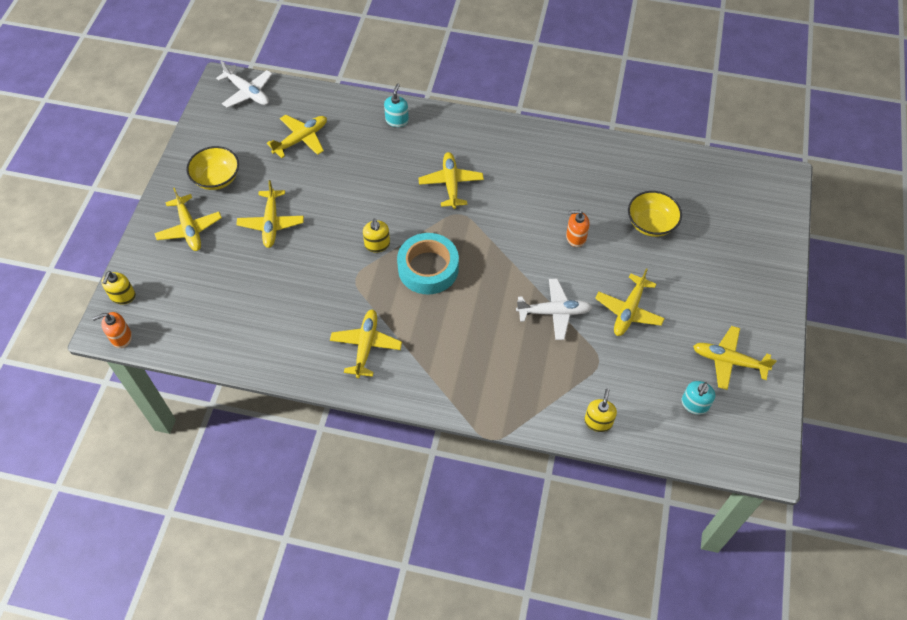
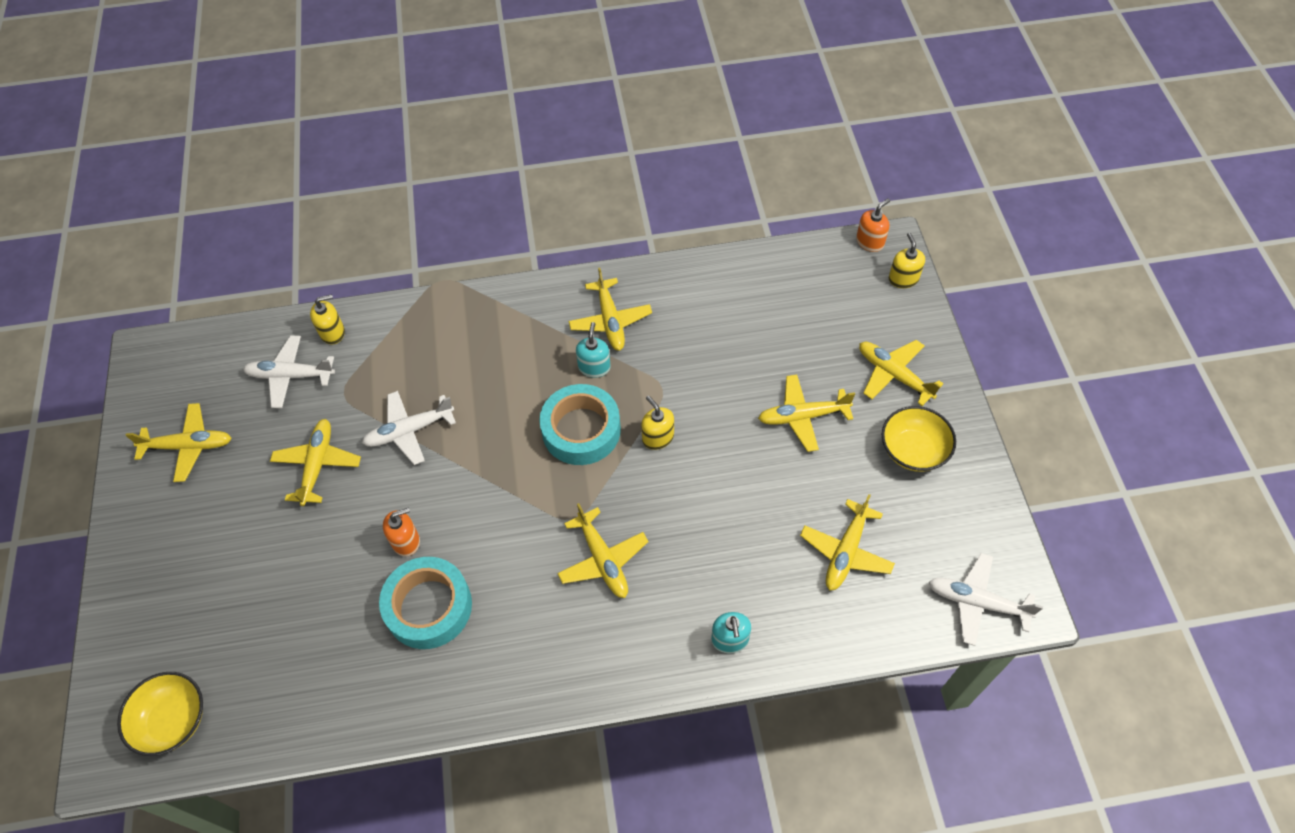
camera: 160 degrees right, 0 degrees up
(271, 223) = (802, 416): yellow plane -> yellow plane turned 75 degrees counterclockwise
(571, 194) = (429, 607): none -> turquoise tape
(598, 421) = (332, 332): yellow soap dispenser -> yellow soap dispenser turned 105 degrees counterclockwise
(640, 393) = (290, 376): none -> white plane
(651, 223) = (304, 601): yellow bowl -> yellow bowl (173, 720)
(694, 404) = (227, 385): turquoise soap dispenser -> turquoise soap dispenser (594, 367)

